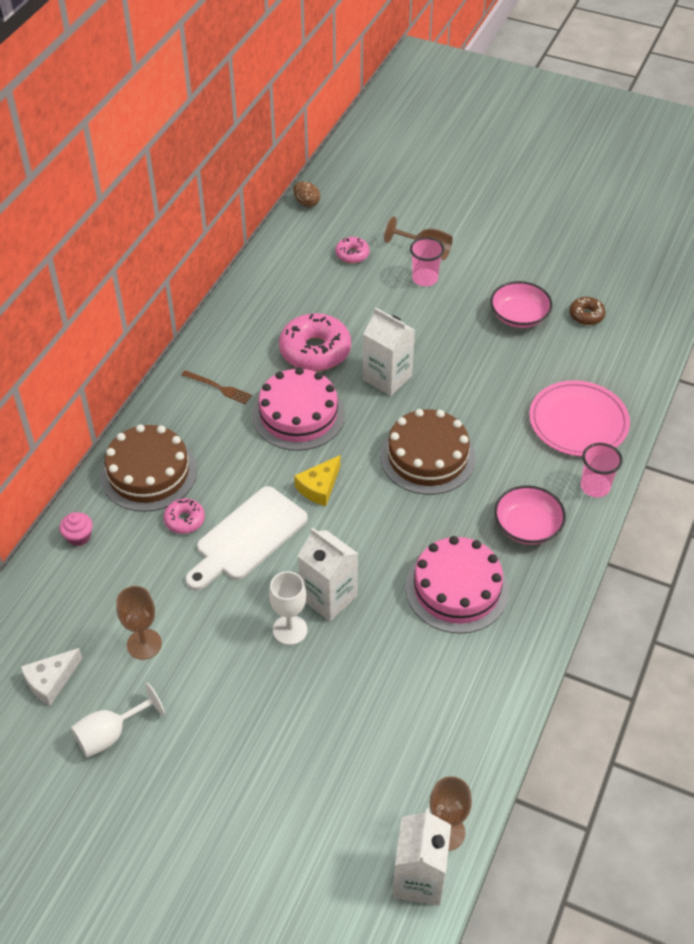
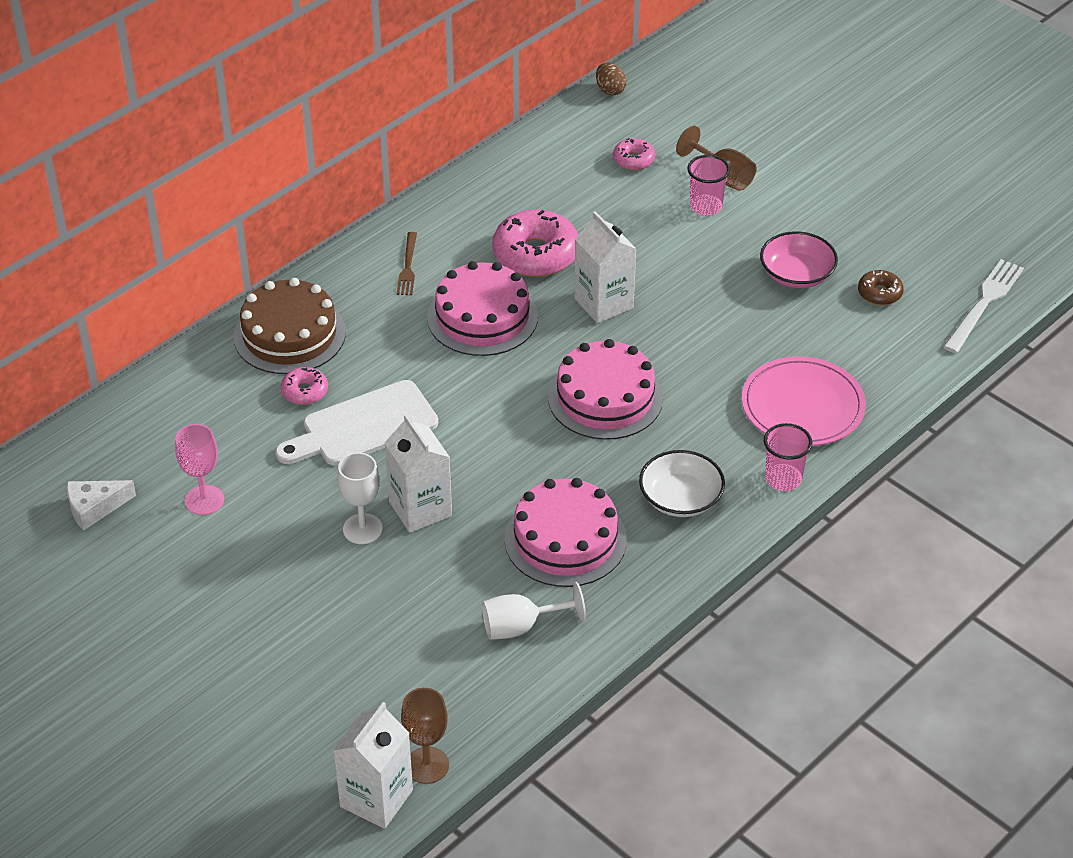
camera: 20 degrees right, 5 degrees down
(79, 537) = (186, 378): pink cupcake -> none
(110, 734) = (131, 574): white goblet -> white goblet (521, 626)
(144, 644) = (204, 500): brown goblet -> pink goblet
(218, 388) = (408, 266): brown fork -> brown fork turned 45 degrees clockwise
(319, 487) = (467, 397): yellow cheese -> none
(427, 457) = (605, 397): brown cake -> pink cake
(527, 526) = (680, 498): pink bowl -> white bowl
(664, 304) = (984, 303): none -> white fork

